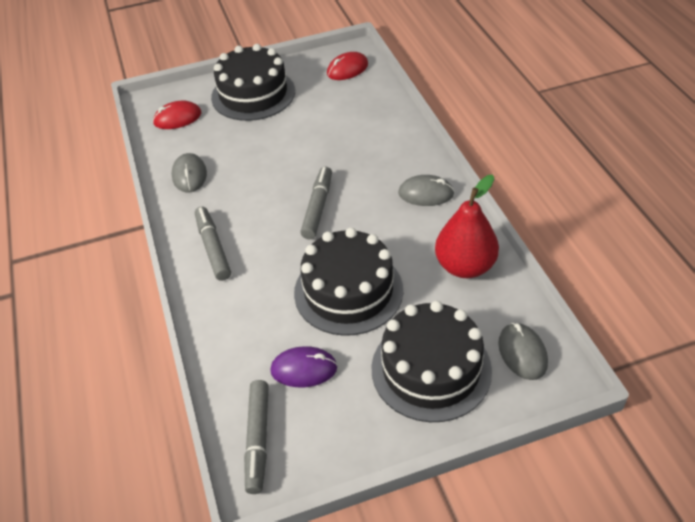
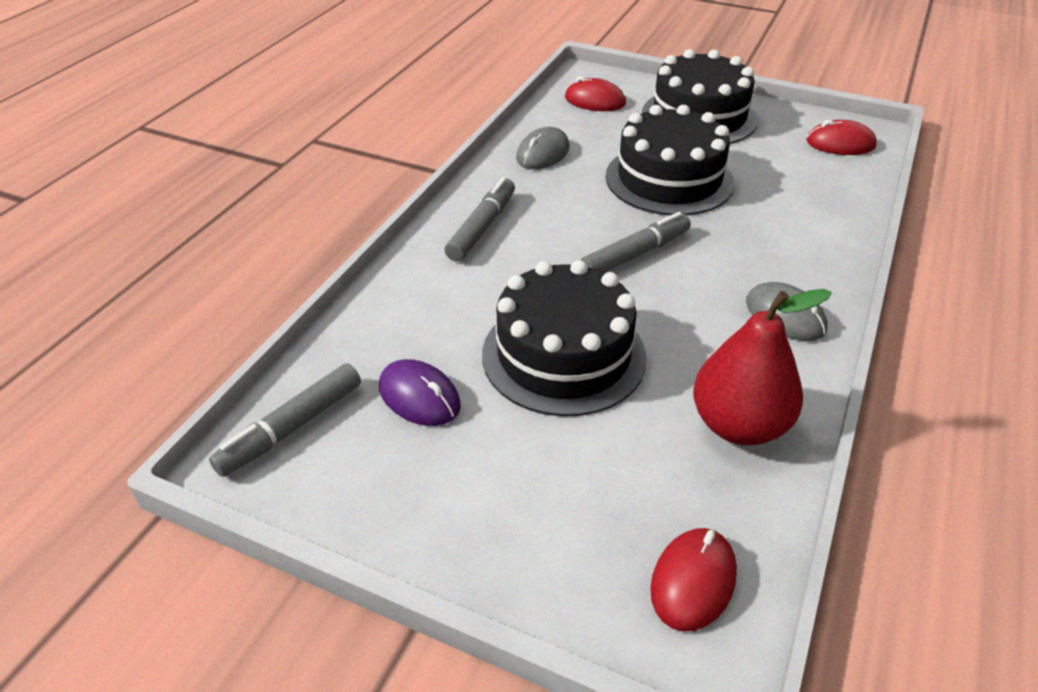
camera: 40 degrees right, 5 degrees down
(431, 369) = (552, 505): black cake -> black cake (669, 179)
(522, 353) = (693, 581): grey mouse -> red mouse

